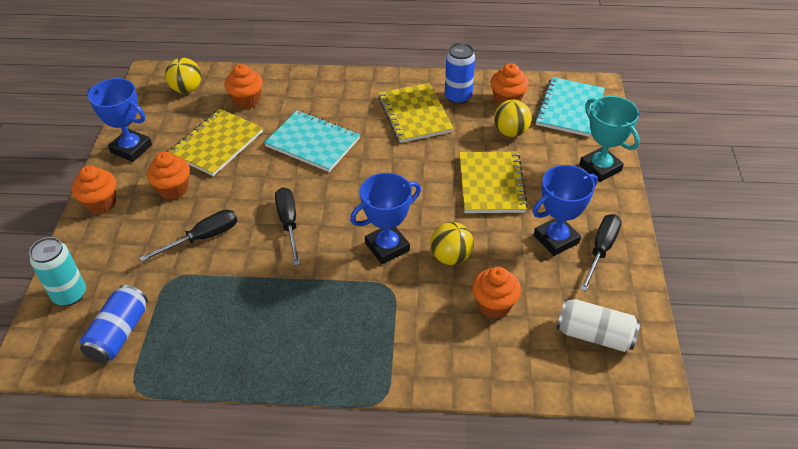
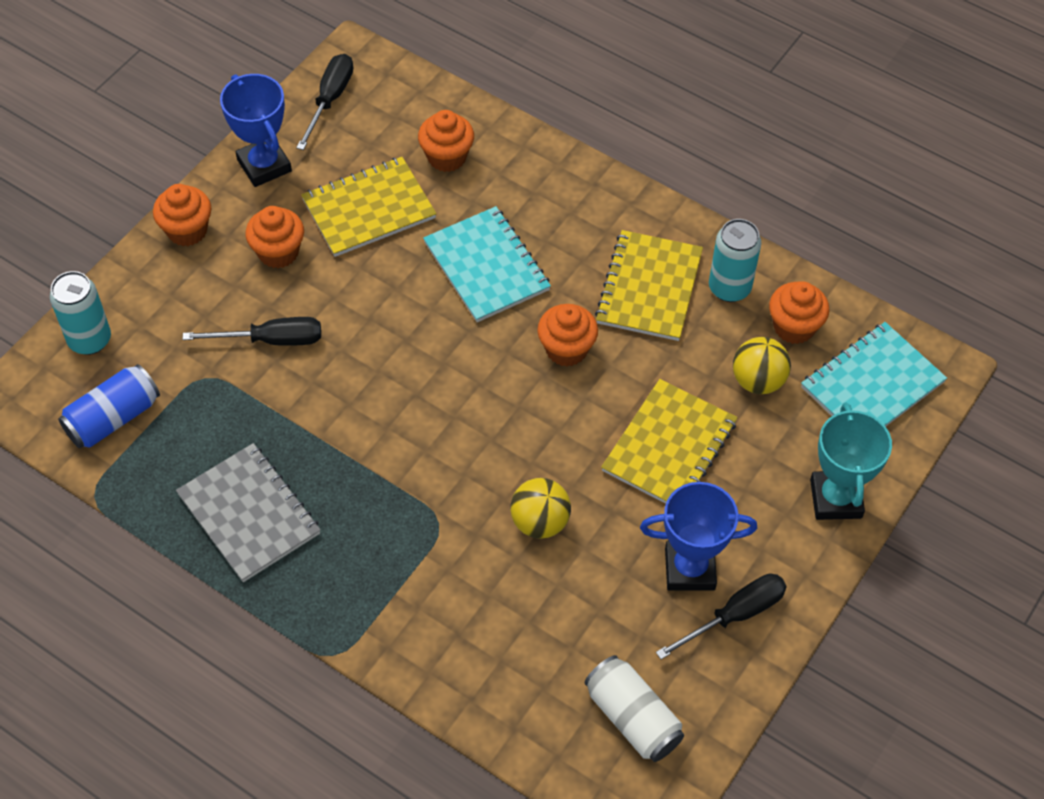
camera: 30 degrees right, 10 degrees up
(187, 89) = (383, 101): yellow ball -> none
(259, 344) = (249, 514): none -> grey notebook
(289, 223) = (380, 372): black screwdriver -> black screwdriver (330, 99)
(387, 247) = (474, 467): blue trophy -> none
(458, 97) = (729, 288): blue can -> turquoise can
(494, 305) = (543, 613): orange cupcake -> orange cupcake (566, 349)

